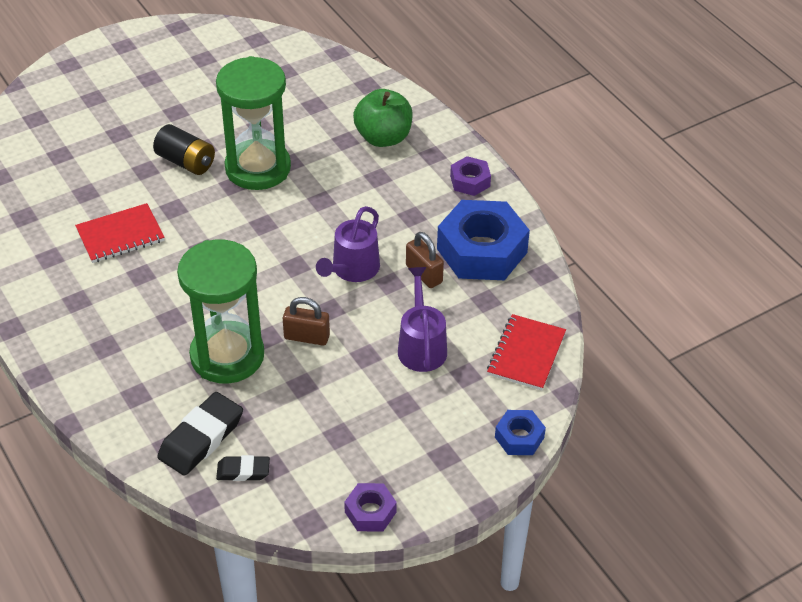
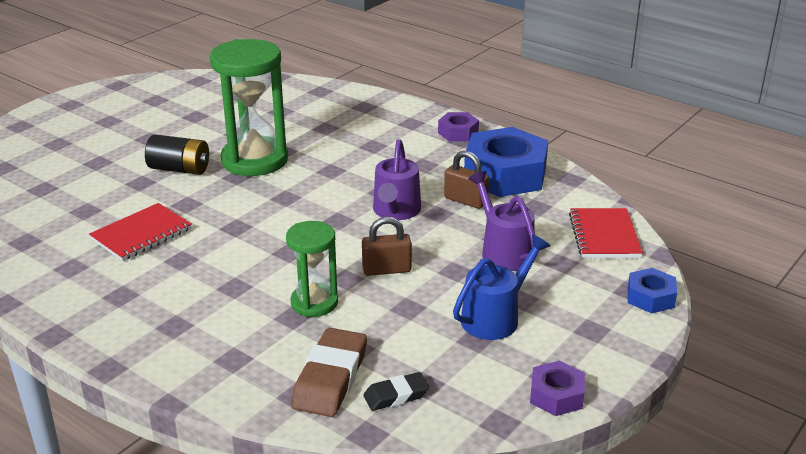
camera: 20 degrees left, 15 degrees down
(201, 438) = (330, 378): black eraser -> brown eraser
(227, 356) = (314, 303): green hourglass -> green hourglass, size x0.58
(369, 418) = (495, 317): none -> blue watering can
(383, 137) = (359, 120): green apple -> none

